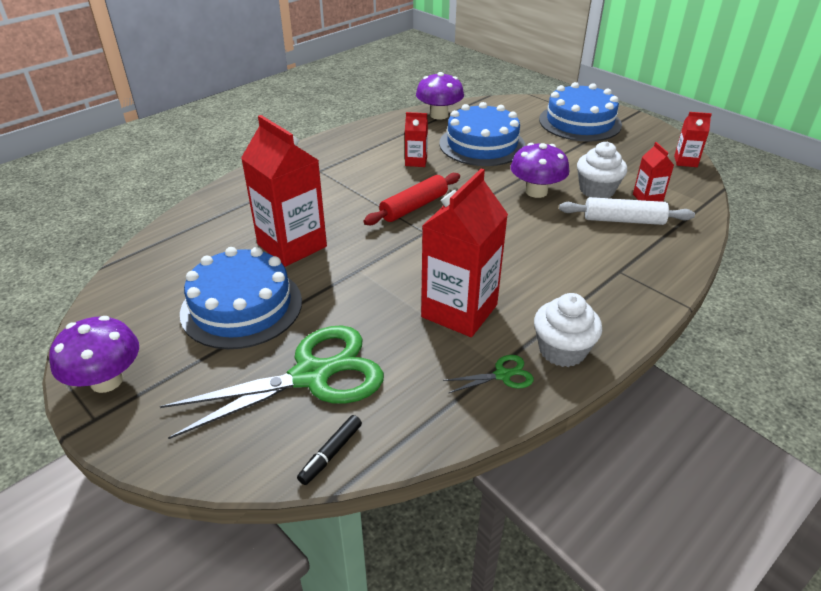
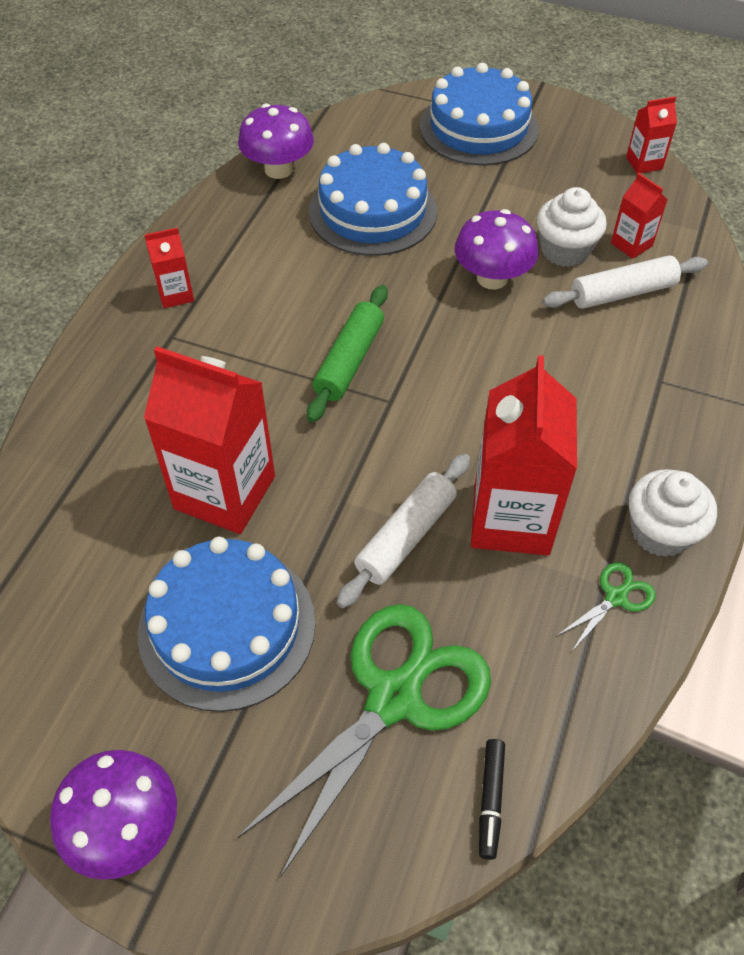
camera: 25 degrees left, 15 degrees up
(383, 298) = (405, 536): none -> white rolling pin
(414, 207) = (349, 361): red rolling pin -> green rolling pin
(416, 161) = (300, 273): red carton -> red carton (175, 294)

